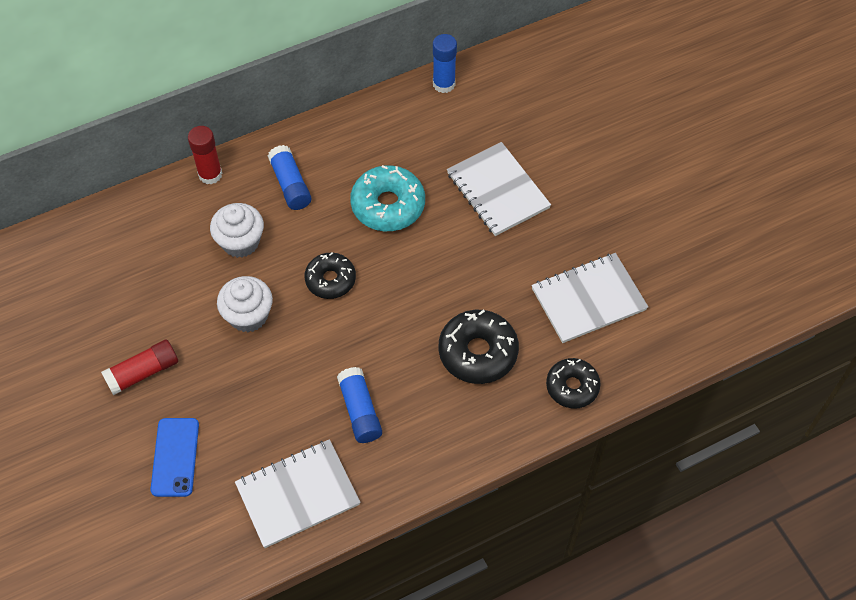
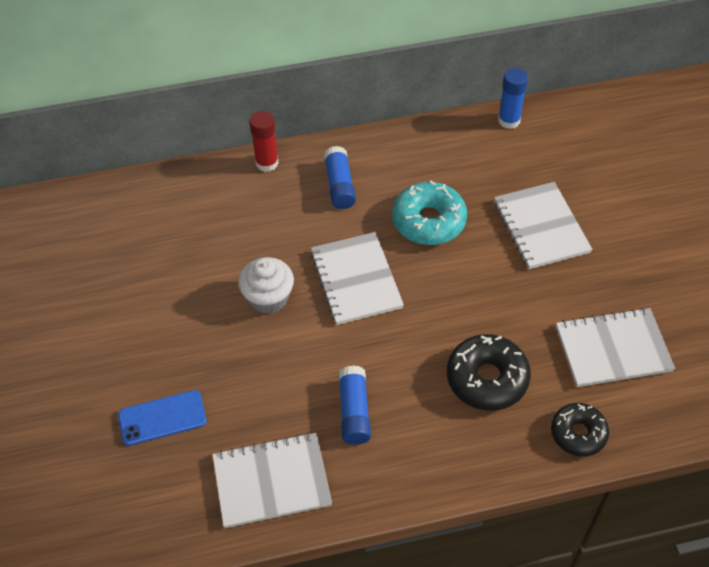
camera: 15 degrees right, 5 degrees down
(143, 373) = (154, 331): red glue stick -> none
(175, 457) = (162, 418): blue phone -> blue phone turned 60 degrees clockwise
(240, 242) = (279, 228): white cupcake -> none
(330, 280) = (356, 280): black donut -> white notebook

